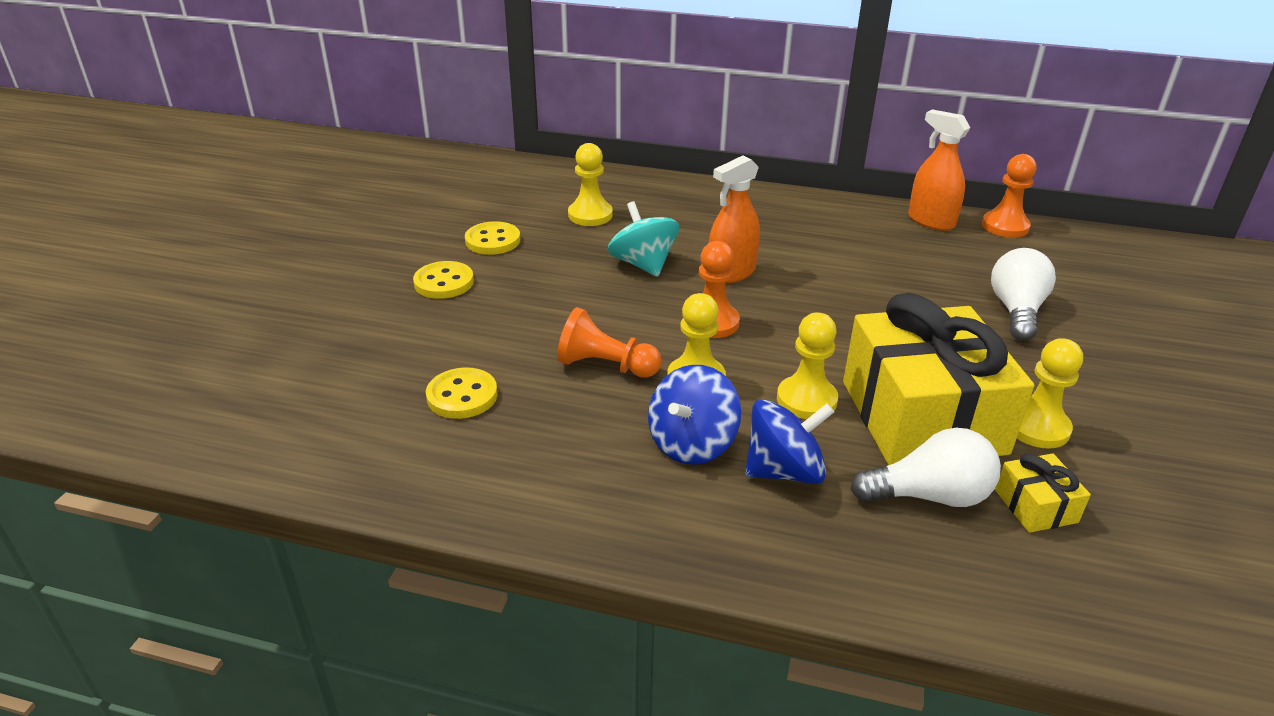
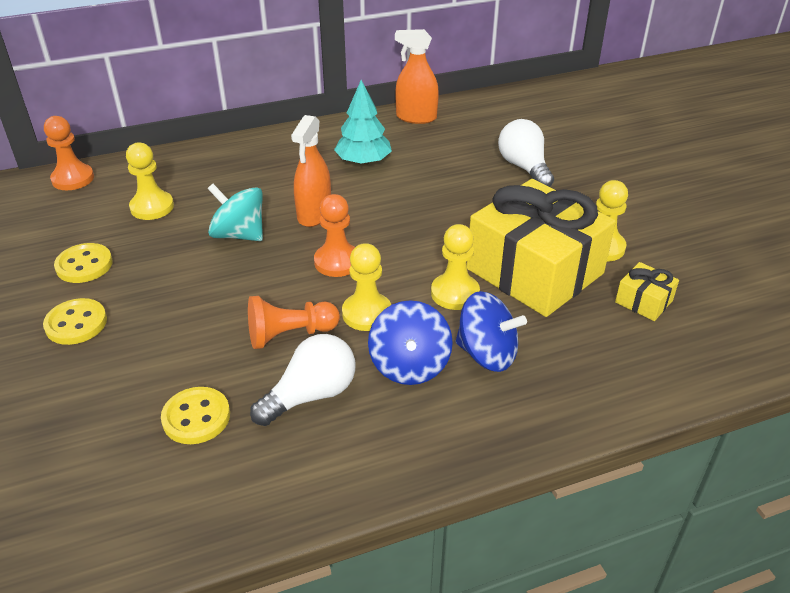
camera: 35 degrees left, 5 degrees up
(784, 471) = (487, 354): blue spinning top -> blue spinning top turned 75 degrees clockwise
(829, 244) = (363, 162): none -> turquoise tree
(929, 496) = (584, 325): white light bulb -> white light bulb (311, 395)
(1005, 226) = (466, 105): orange pawn -> orange pawn (73, 179)

